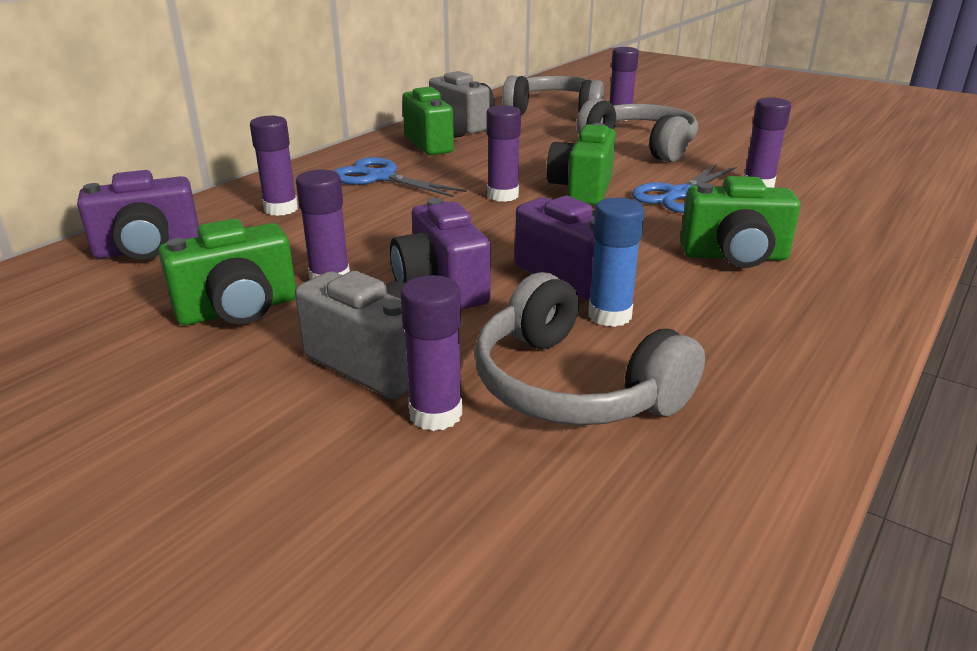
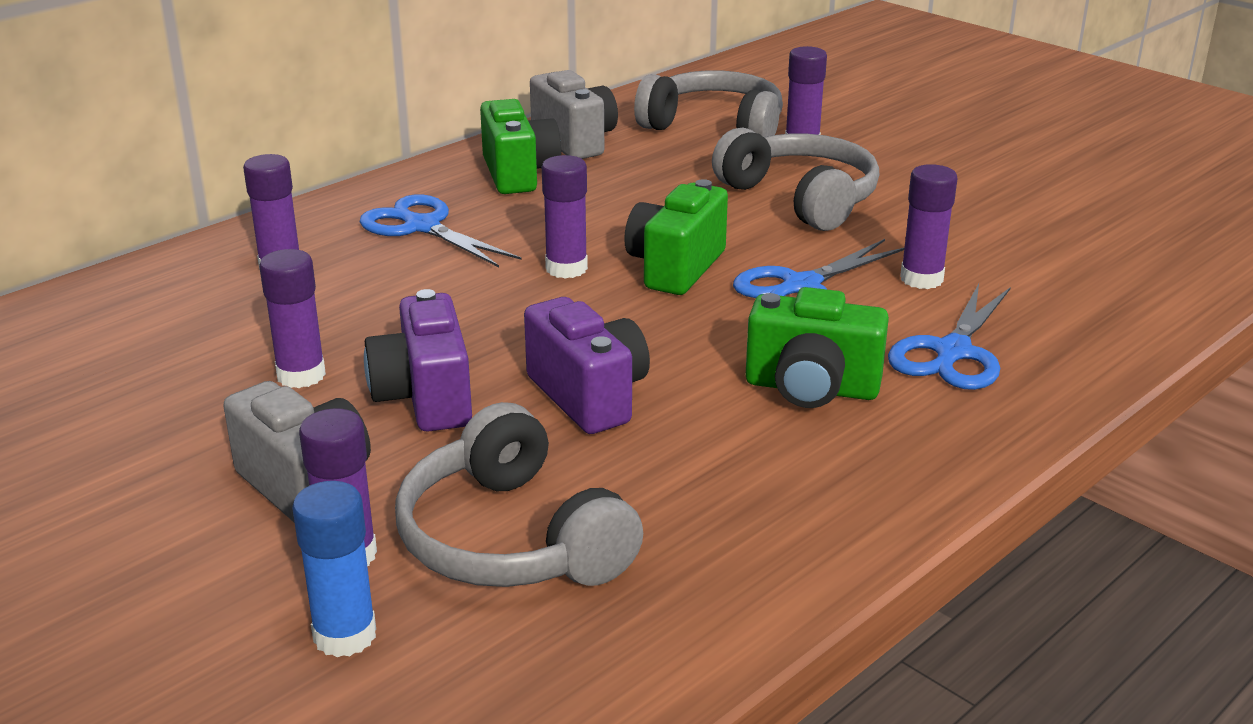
camera: 10 degrees right, 0 degrees up
(148, 249) = (109, 314): purple camera -> none
(238, 310) = (185, 406): green camera -> none
(609, 315) = (604, 456): blue glue stick -> blue glue stick (345, 635)
(815, 226) = (952, 352): none -> blue scissors

